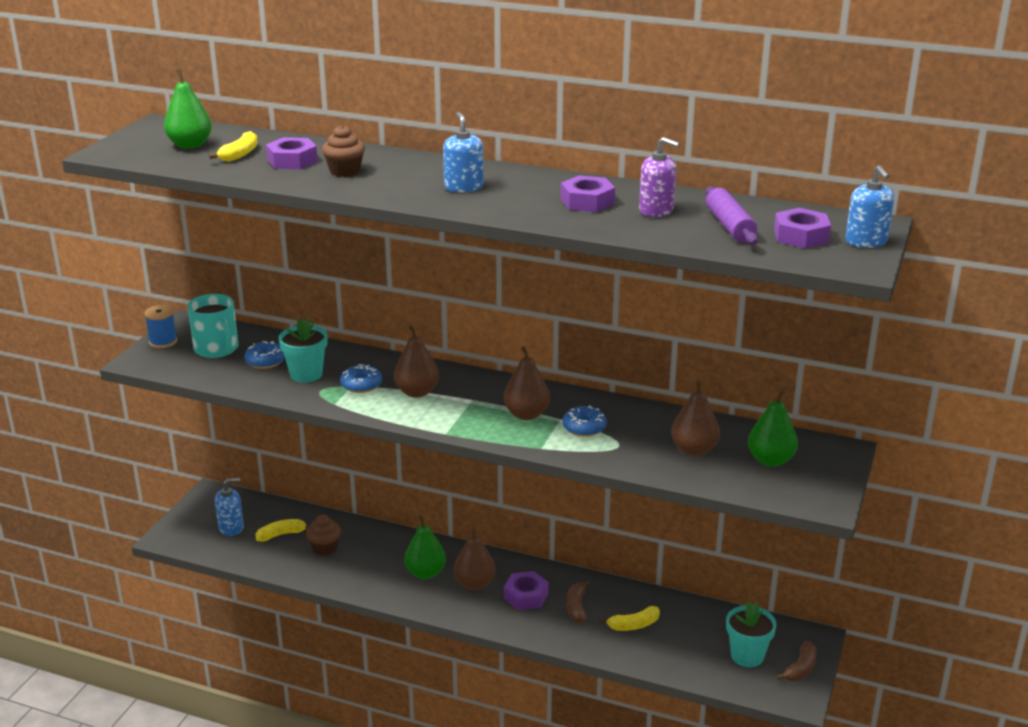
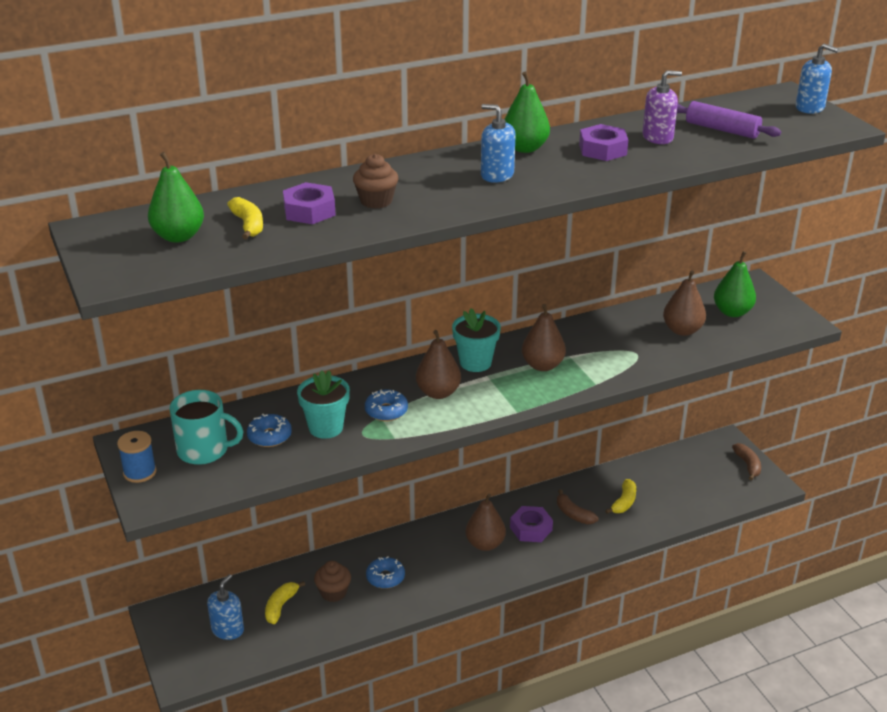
camera: 45 degrees left, 5 degrees up
(425, 573) = (439, 560): green pear -> green pear (525, 148)
(584, 428) = (594, 353): blue donut -> blue donut (385, 577)
(747, 656) = (711, 477): turquoise flower pot -> turquoise flower pot (475, 362)
(801, 236) = (772, 119): purple nut -> none

